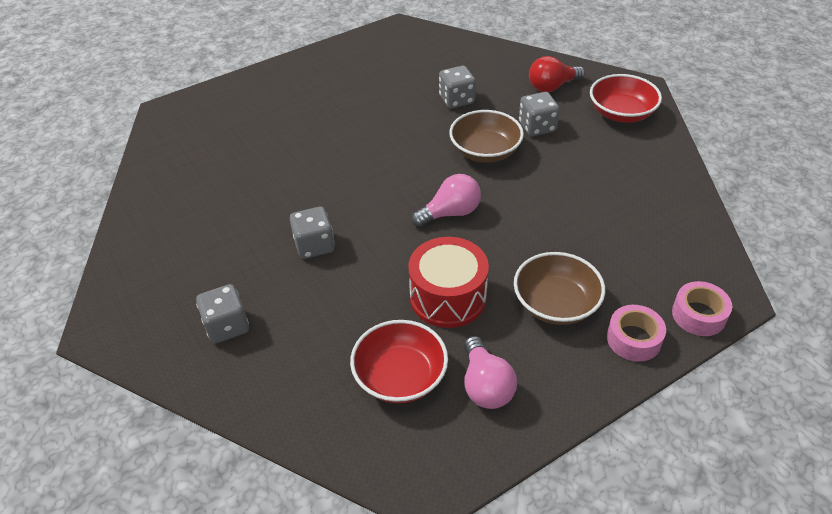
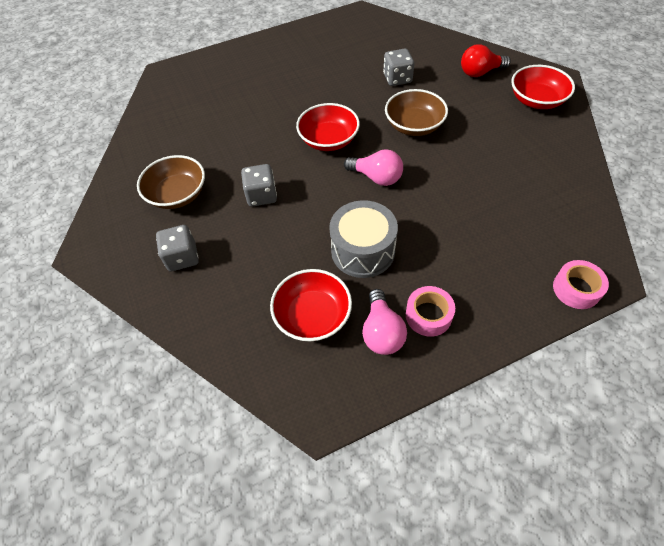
camera: 10 degrees right, 10 degrees up
(386, 175) = (328, 140): none -> red bowl
(448, 297) = (363, 251): red drum -> grey drum
(450, 213) = (376, 177): pink light bulb -> pink light bulb turned 45 degrees clockwise
(537, 127) = (461, 107): grey dice -> none
(555, 304) = (452, 266): brown bowl -> brown bowl (178, 194)
(633, 339) = (515, 305): pink tape -> pink tape (428, 315)

